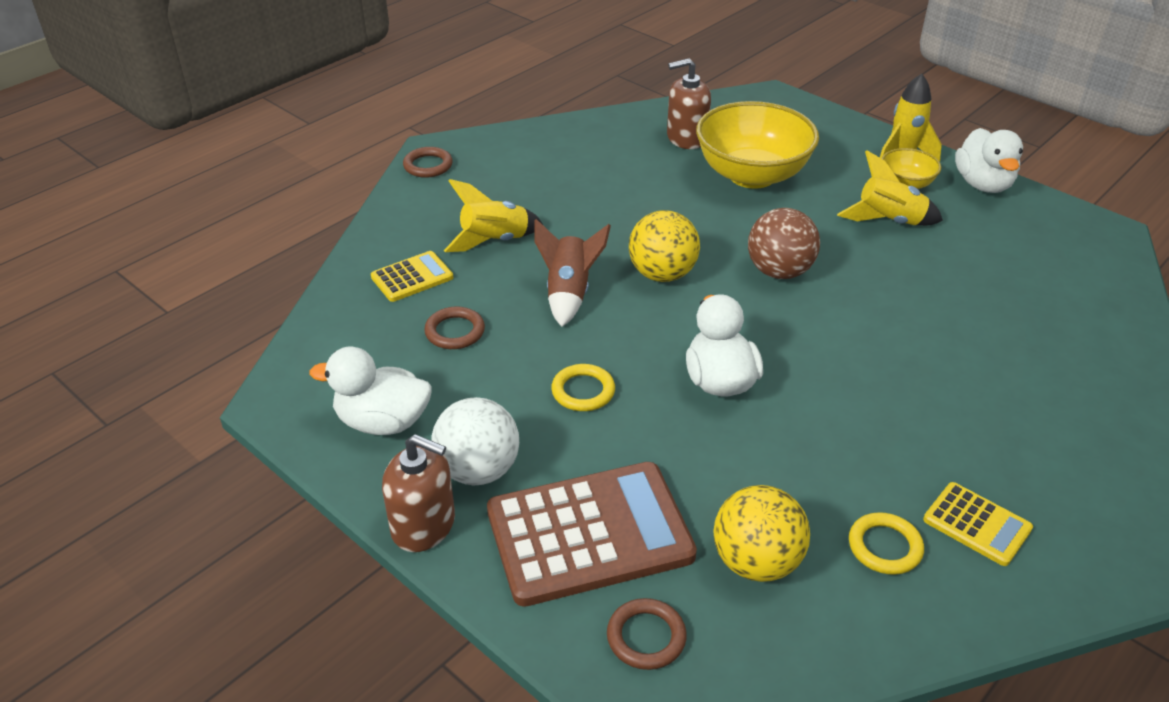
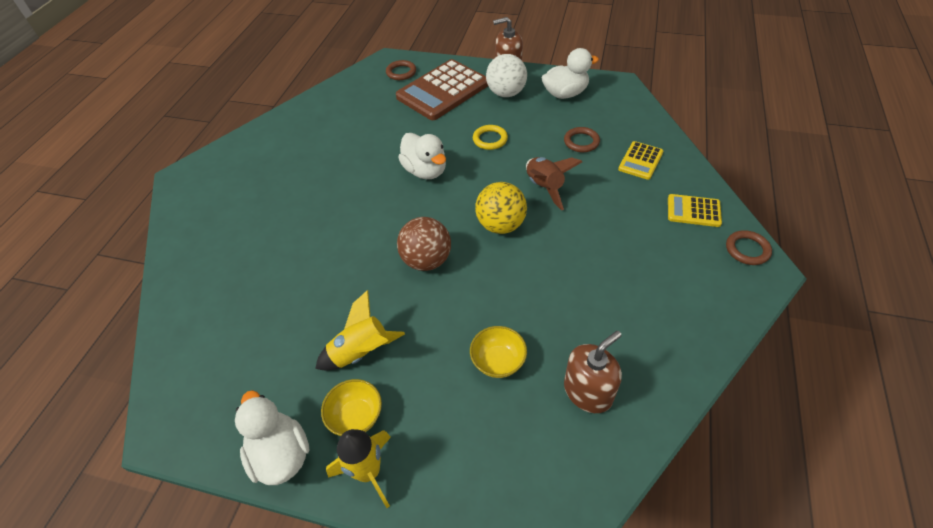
camera: 155 degrees right, 10 degrees up
(494, 241) = (624, 204): yellow rocket -> none
(752, 175) = (498, 361): yellow bowl -> yellow bowl, size x0.48
(756, 562) = (371, 106): yellow ball -> none
(884, 547) = (319, 129): yellow ring -> none
(977, 524) = (279, 152): yellow calculator -> yellow calculator (693, 211)

